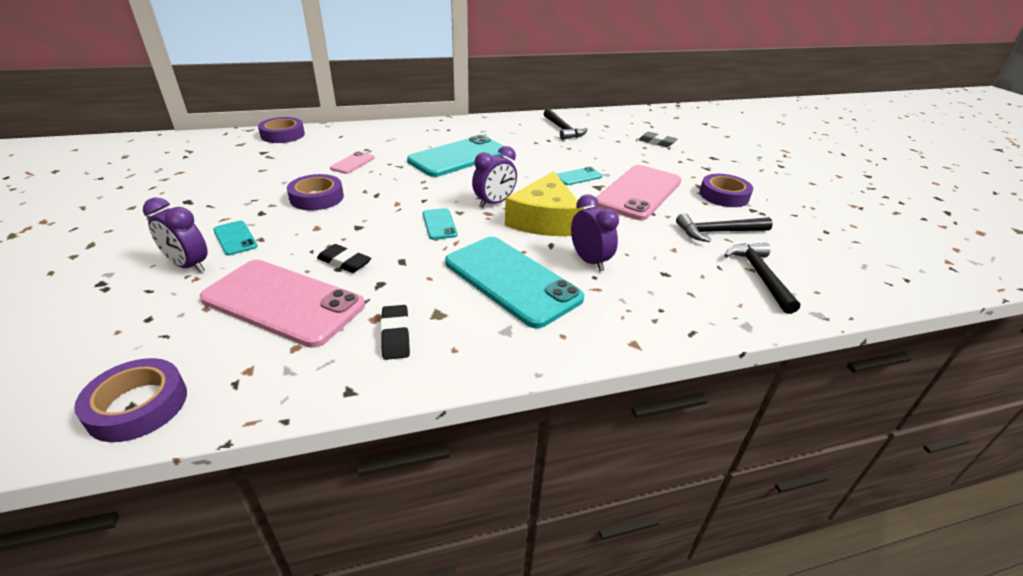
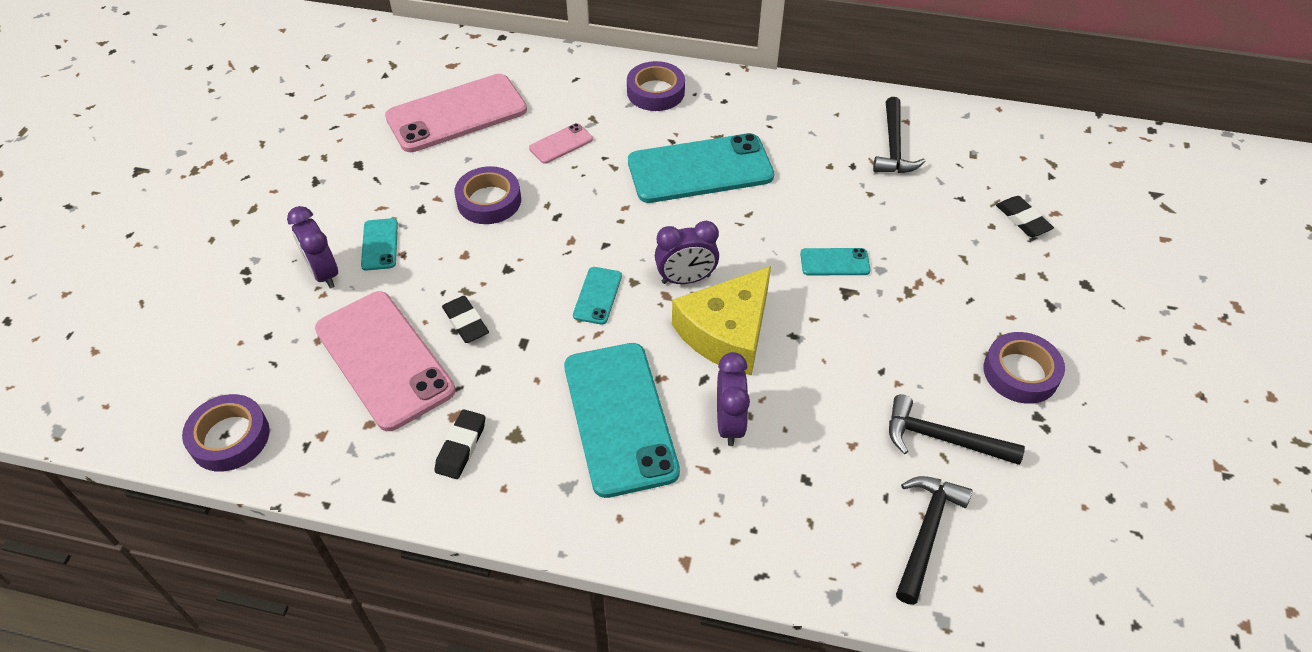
camera: 30 degrees right, 15 degrees up
(283, 135) = (507, 58): purple tape -> purple tape (655, 92)
(639, 192) = (896, 323): pink phone -> pink phone (456, 114)
(657, 142) = (1022, 220): grey eraser -> black eraser

